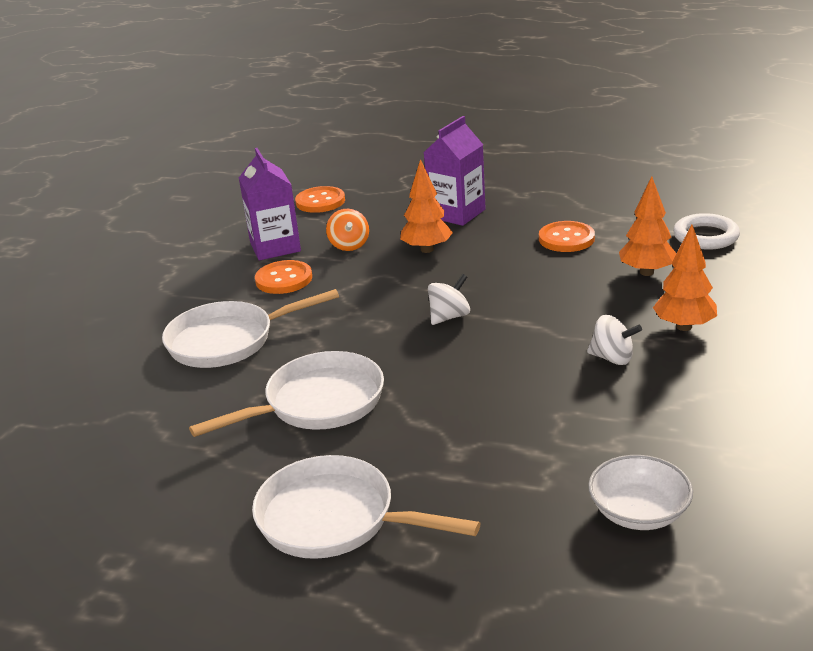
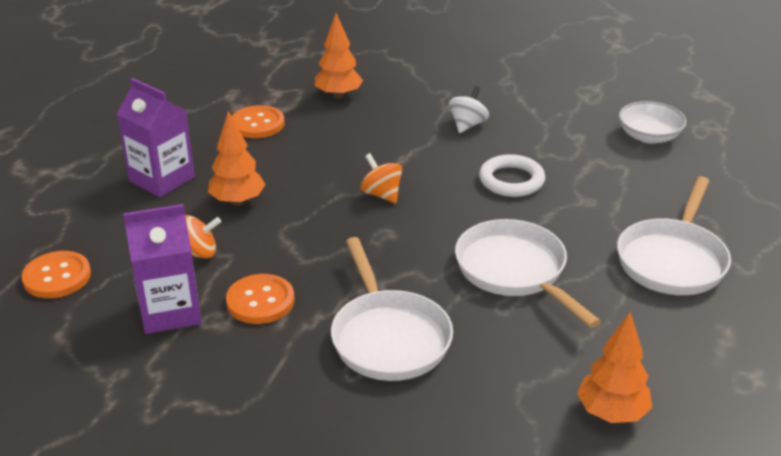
camera: 90 degrees left, 5 degrees up
(449, 317) = (381, 194): white spinning top -> orange spinning top
(684, 326) = (429, 92): orange tree -> orange tree (611, 413)
(705, 236) = (289, 64): white ring -> white ring (511, 180)

